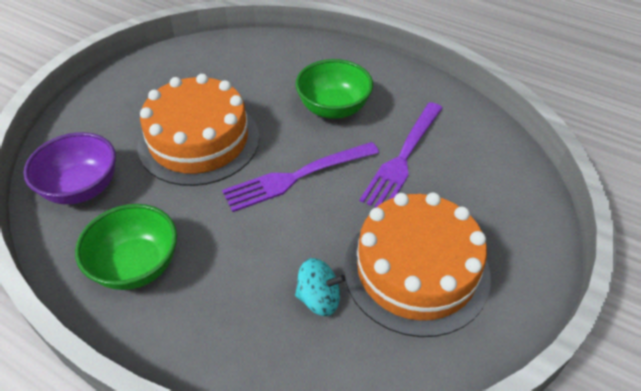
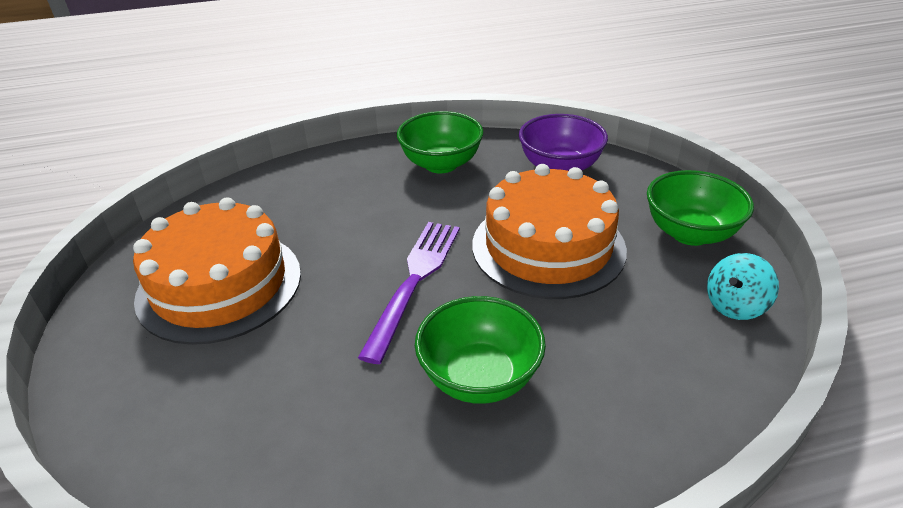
camera: 135 degrees right, 10 degrees down
(125, 93) = (690, 233): none -> green bowl
(319, 299) = (287, 223): turquoise spinning top -> turquoise spinning top (735, 305)
(403, 158) = (325, 377): purple fork -> none

